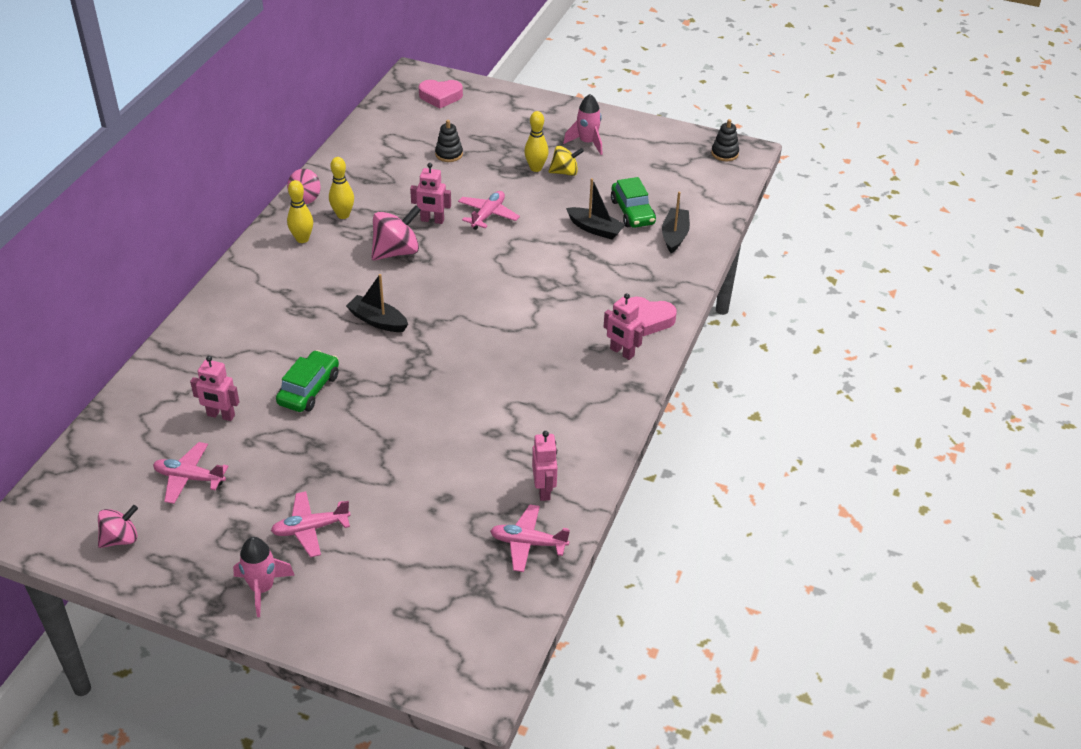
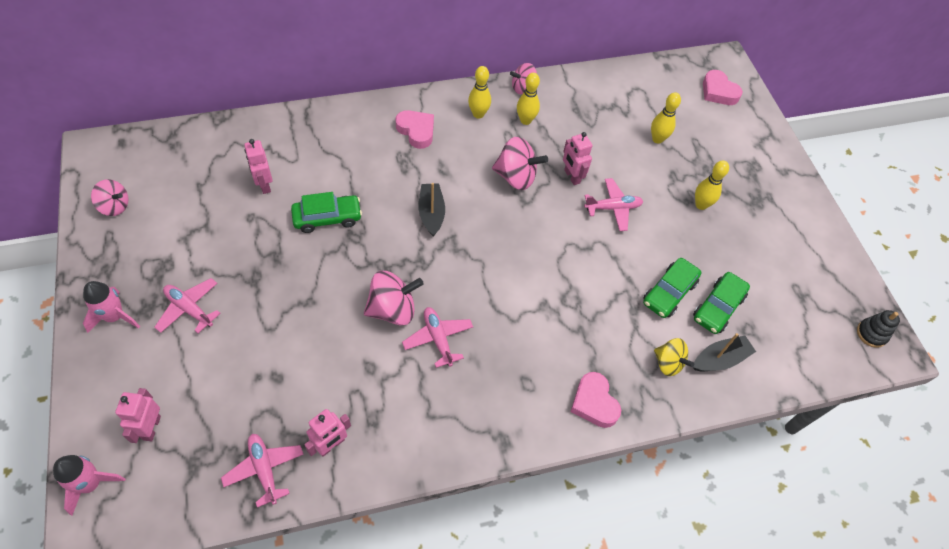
camera: 50 degrees right, 15 degrees up
(189, 478) = (193, 206): pink plane -> pink plane (438, 339)
(275, 286) = (416, 131): none -> pink heart
(449, 154) = (657, 139): black stacking toy -> yellow bowling pin
(451, 392) = (393, 309): none -> pink spinning top
(565, 172) = (717, 228): yellow spinning top -> yellow spinning top (668, 363)
(587, 143) = (770, 220): pink rocket -> pink rocket (91, 484)
(595, 229) = (669, 293): black boat -> green car
(622, 352) = (536, 406): pink robot -> pink robot (151, 428)

